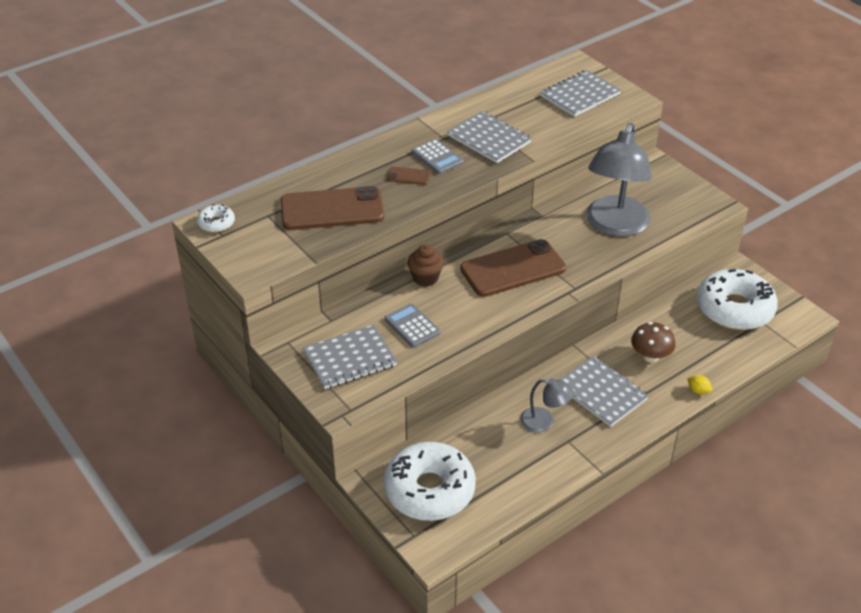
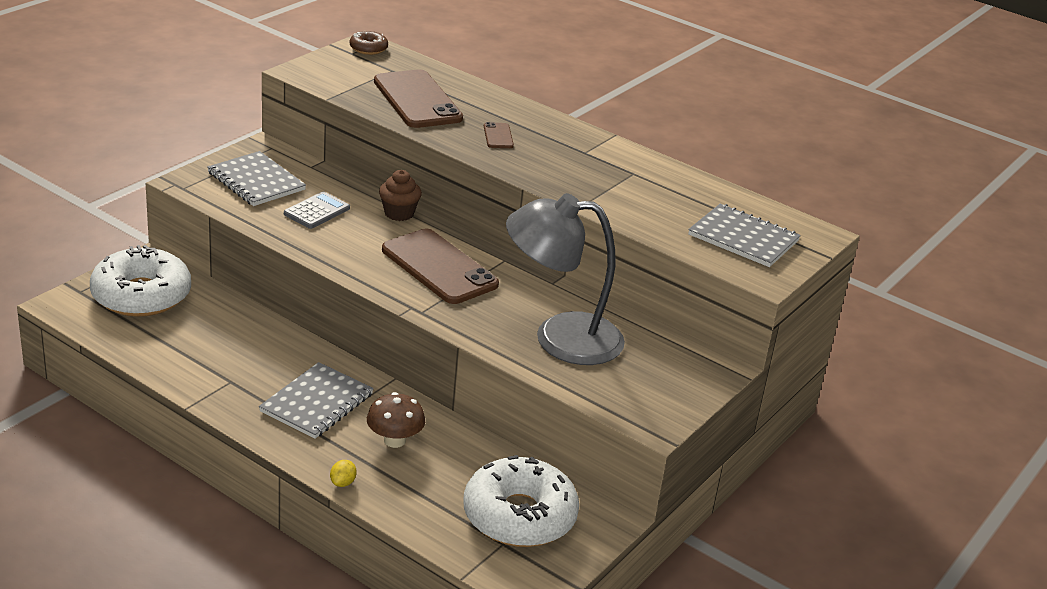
camera: 70 degrees right, 10 degrees down
(216, 223) = (368, 48): white donut -> brown donut
(437, 157) = (543, 150): grey calculator -> none
(489, 139) = (601, 179): grey notebook -> none
(544, 422) = (257, 363): grey lamp -> none

